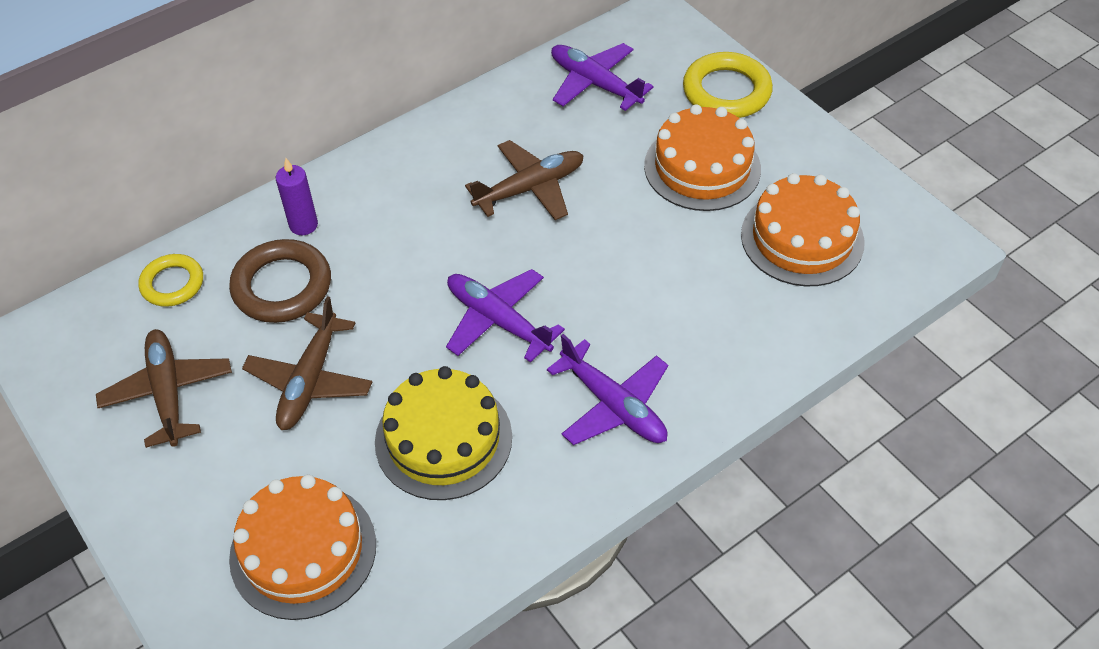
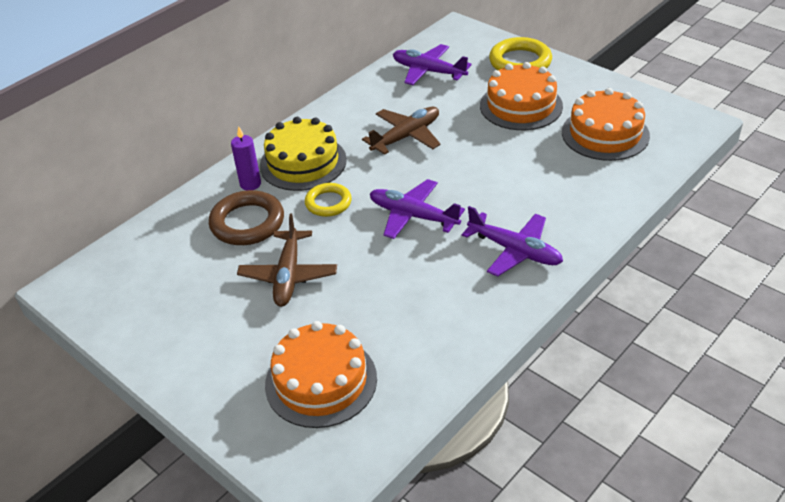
camera: 10 degrees left, 10 degrees down
(168, 392) = (183, 302): brown plane -> none
(172, 284) = (164, 235): yellow ring -> yellow ring (328, 203)
(443, 439) = (400, 293): yellow cake -> yellow cake (303, 162)

